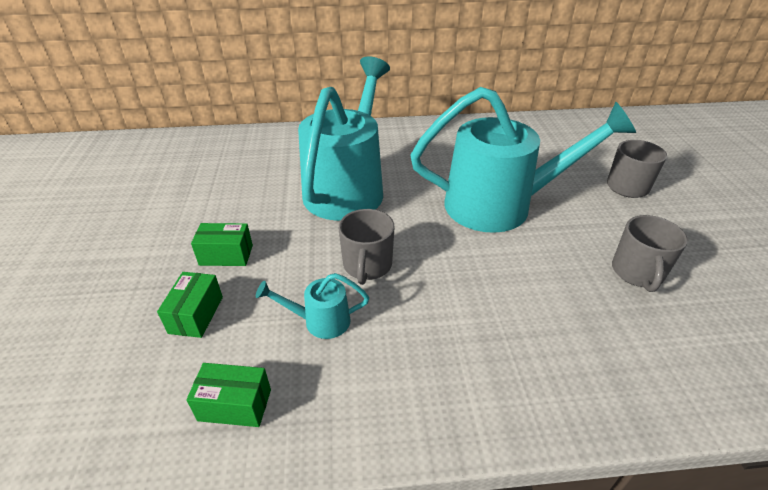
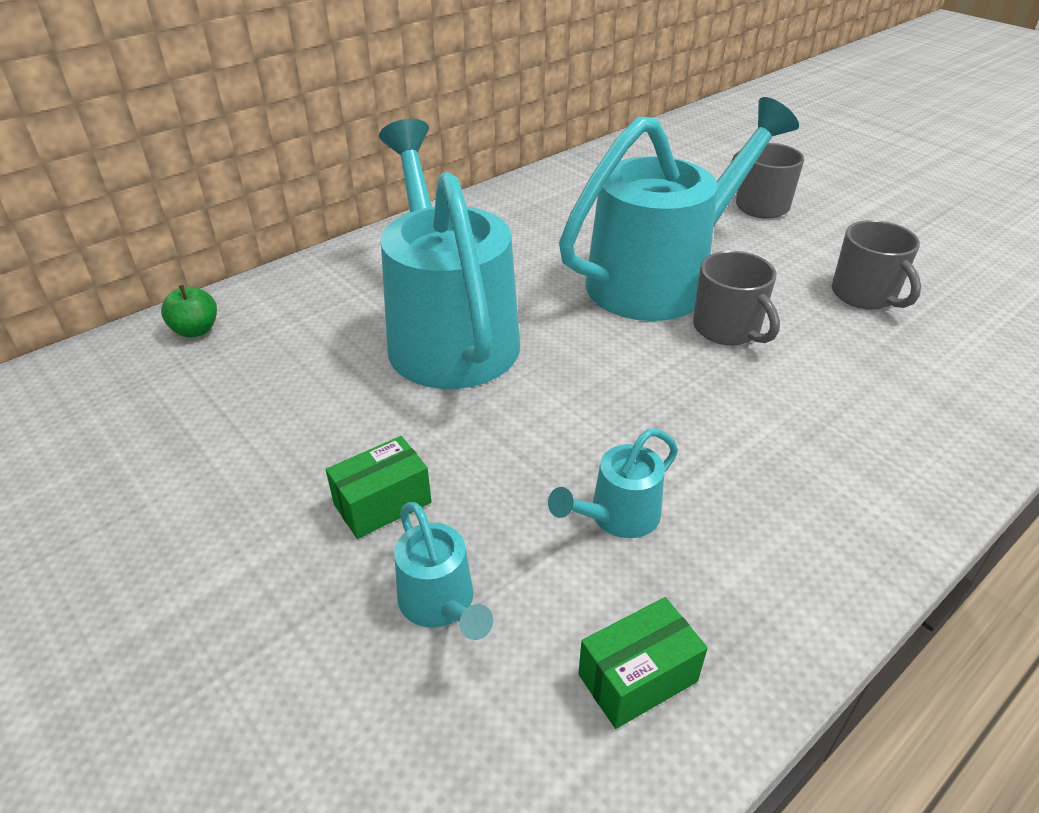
camera: 35 degrees left, 0 degrees up
(196, 315) = (441, 605): green box -> turquoise watering can
(243, 141) = (196, 330): none -> green apple
(367, 265) = (593, 421): grey mug -> grey mug (727, 329)

